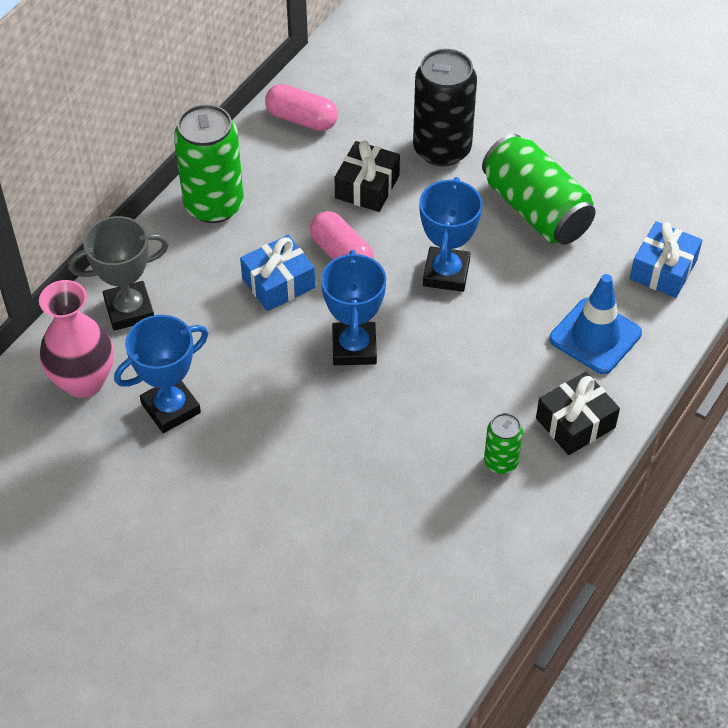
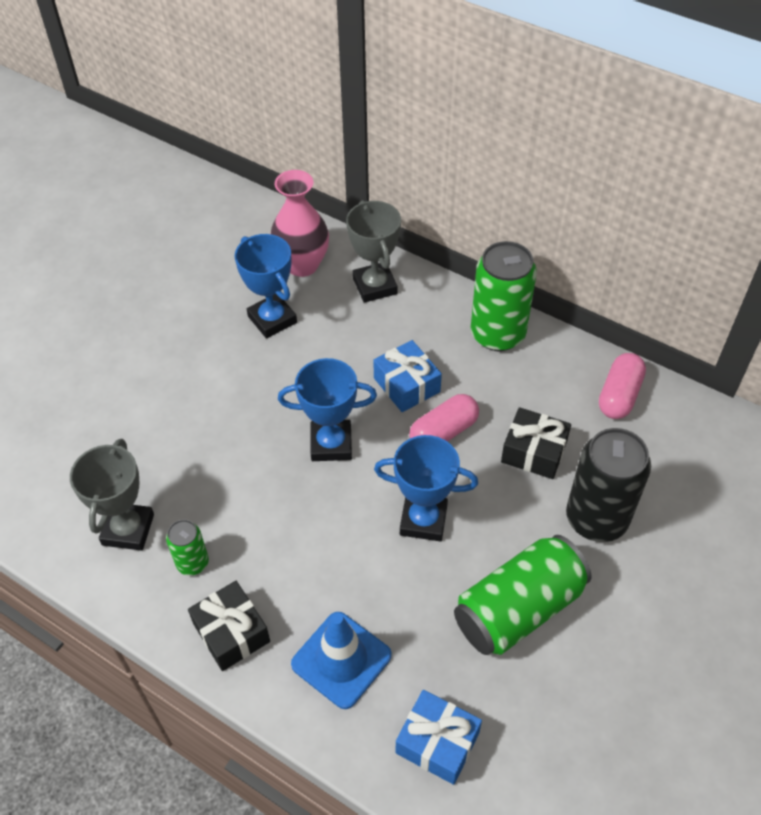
camera: 90 degrees right, 0 degrees up
(463, 525) = (128, 529): none -> grey trophy

